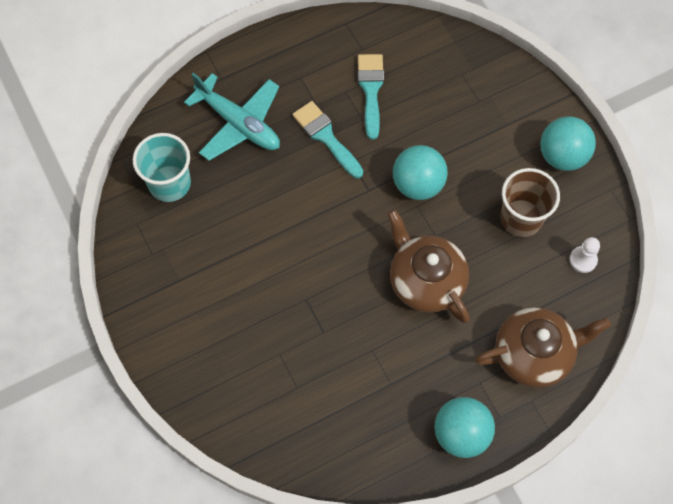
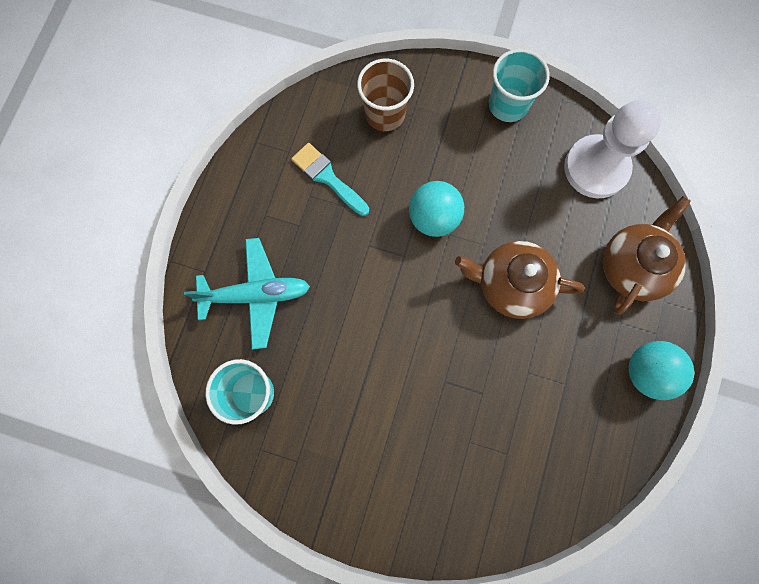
camera: 45 degrees left, 10 degrees up
(326, 137) = (332, 244): turquoise brush -> none
(521, 218) = (527, 176): brown cup -> brown cup (385, 114)
(562, 156) = (508, 105): turquoise ball -> turquoise cup
(583, 260) = (596, 168): white pawn -> white pawn, size x2.48

